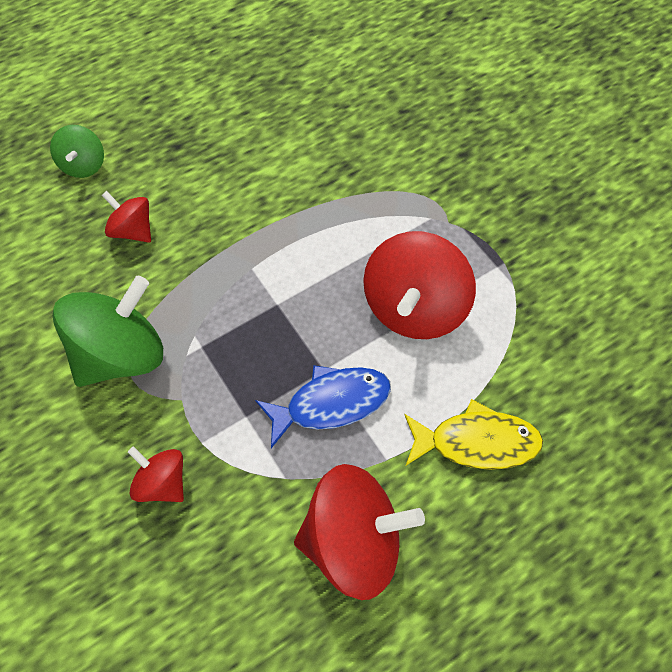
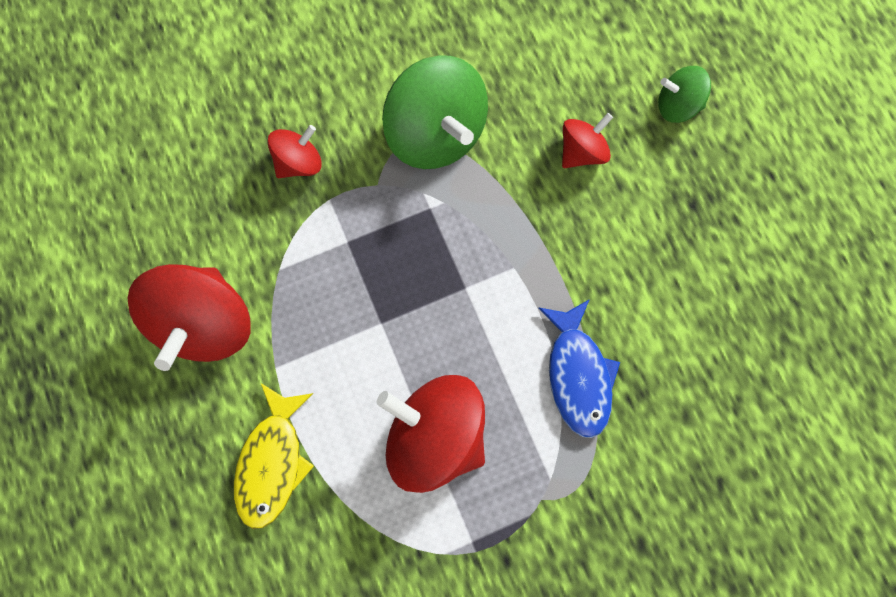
camera: 100 degrees right, 15 degrees up
(331, 403) = (344, 325): blue fish -> blue fish (577, 374)

